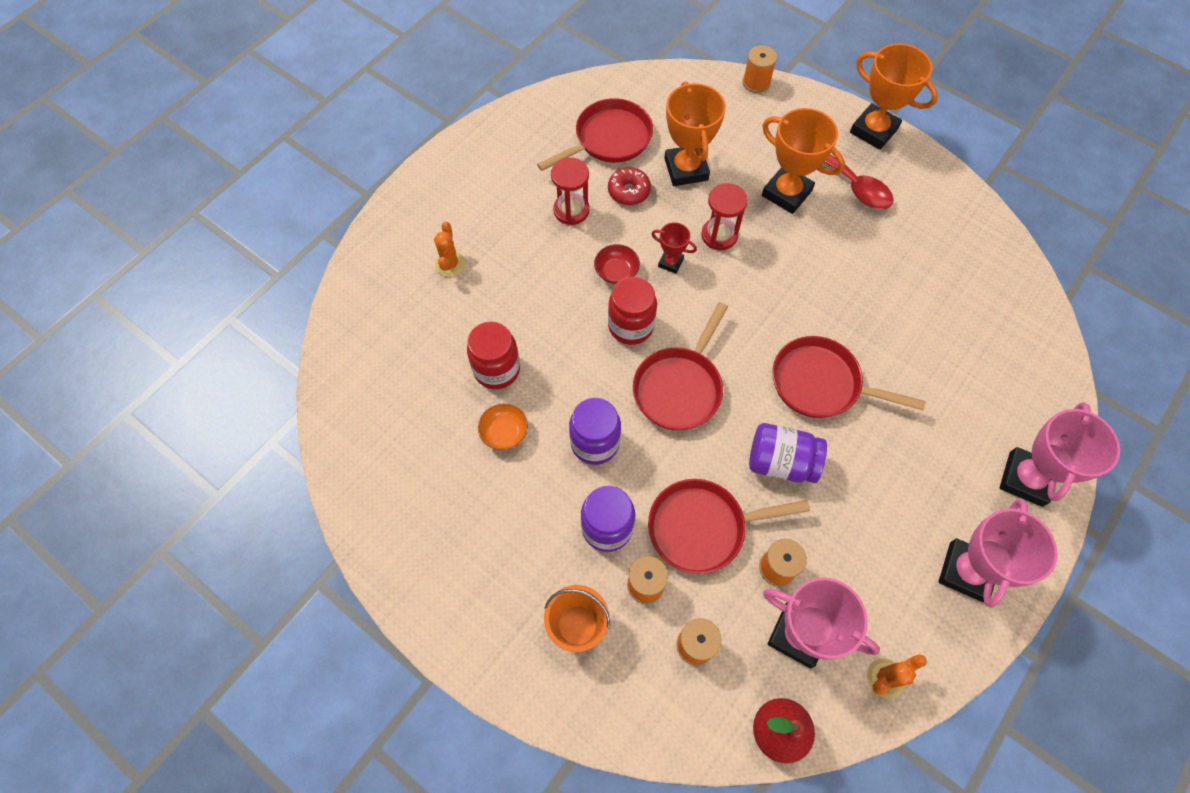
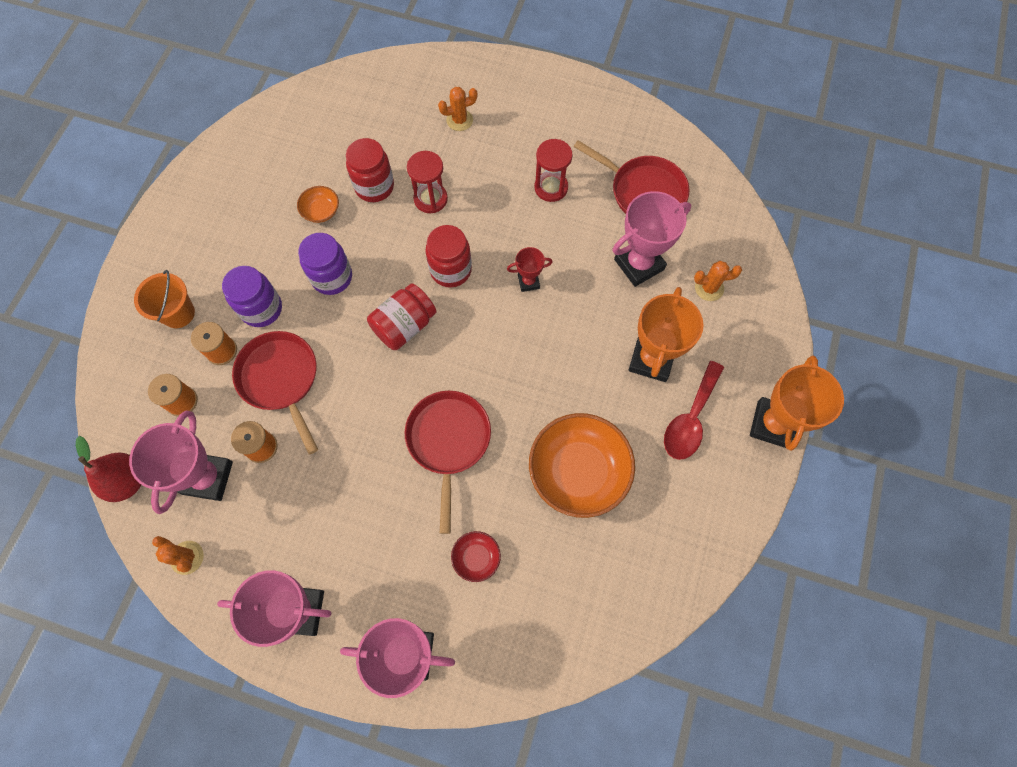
camera: 70 degrees right, 5 degrees up
(616, 271) = (501, 242): red bowl -> red bowl (476, 557)
(629, 191) = (592, 225): red donut -> none
(670, 262) = (528, 282): red trophy -> red trophy turned 75 degrees clockwise
(680, 387) = (404, 325): red pan -> red jar
(686, 169) = (639, 264): orange trophy -> pink trophy
(719, 235) = (575, 313): red hourglass -> red hourglass (430, 199)
(730, 127) = (709, 288): none -> orange cactus
(756, 83) = (778, 296): orange spool -> none
(781, 462) = (359, 426): purple jar -> none
(879, 285) = (578, 471): none -> orange bowl

